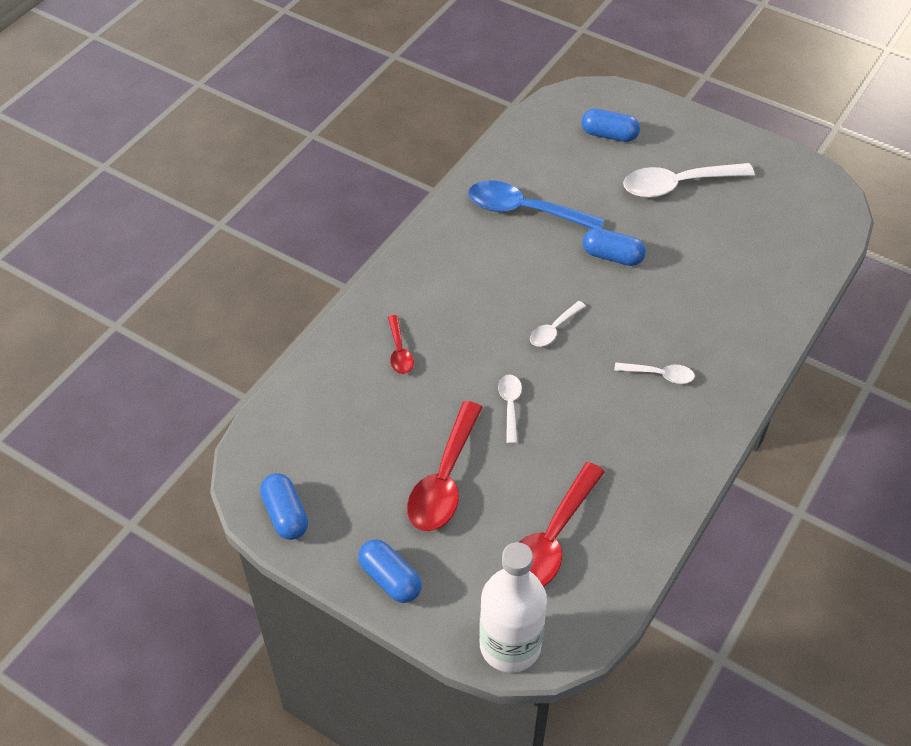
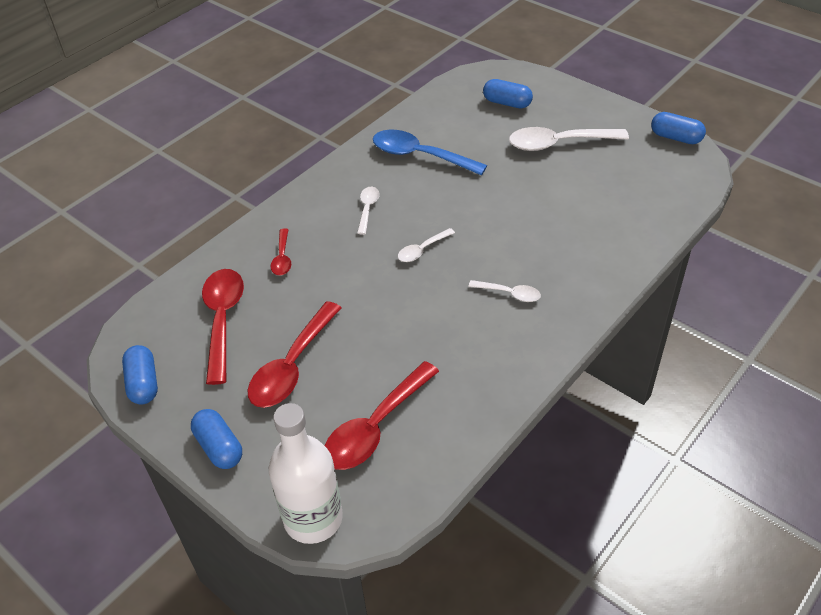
camera: 10 degrees right, 5 degrees down
(353, 432) = (223, 320): none -> red spoon
(510, 406) = (367, 309): white spoon -> white spoon (367, 209)
(612, 256) = (488, 195): blue capsule -> blue capsule (676, 137)

